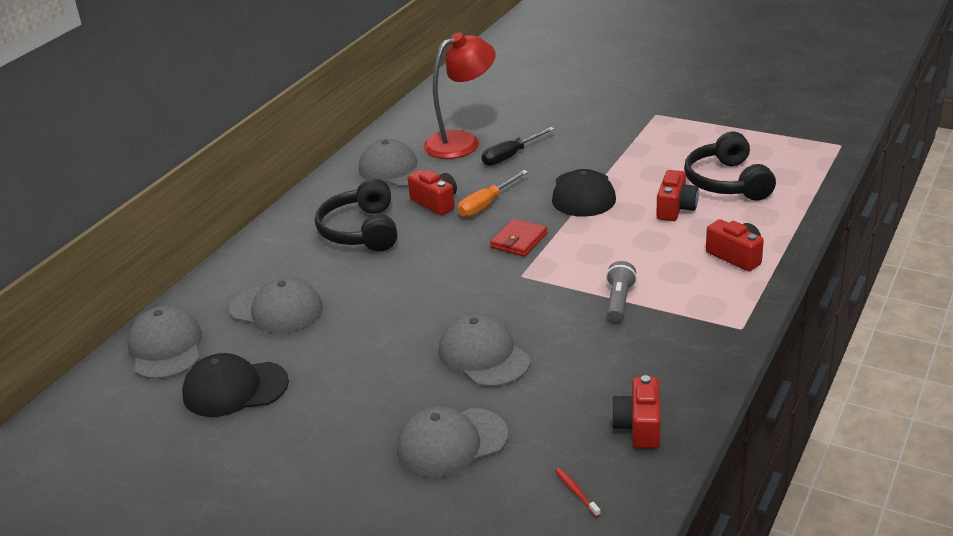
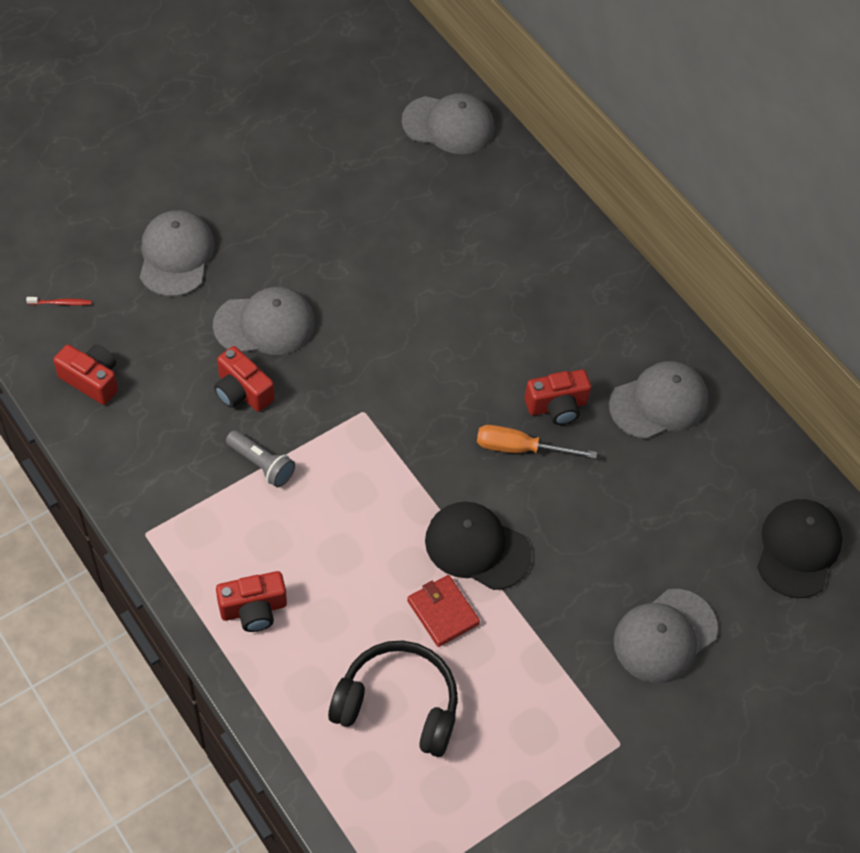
camera: 110 degrees right, 25 degrees up
(235, 389) = (354, 151): black cap -> black cap (798, 549)
(277, 309) = (450, 212): grey cap -> grey cap (665, 636)
(361, 231) = (544, 322): black headphones -> none
(462, 141) = (687, 495): red lamp -> none
(486, 204) = (520, 448): orange screwdriver -> orange screwdriver turned 60 degrees counterclockwise
(511, 156) = (616, 525): black screwdriver -> none
(519, 240) = (427, 441): red wallet -> red wallet (443, 612)
(675, 208) = (382, 615): red camera -> red camera (242, 391)

